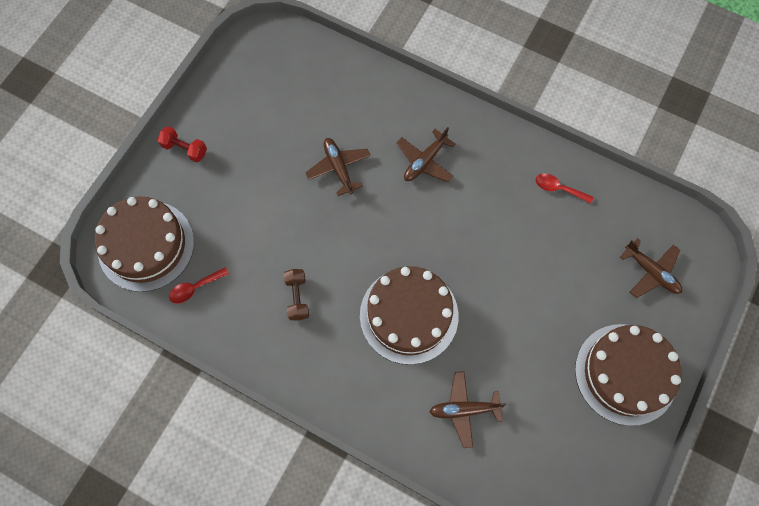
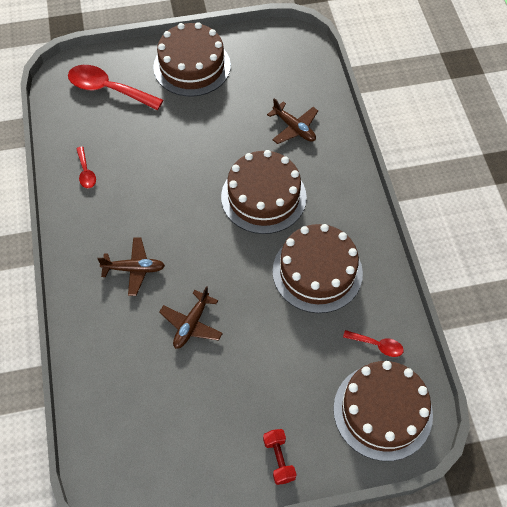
camera: 130 degrees left, 10 degrees down
(297, 297) = (317, 272): brown dumbbell -> brown cake
(651, 272) = (108, 89): brown plane -> red spoon

